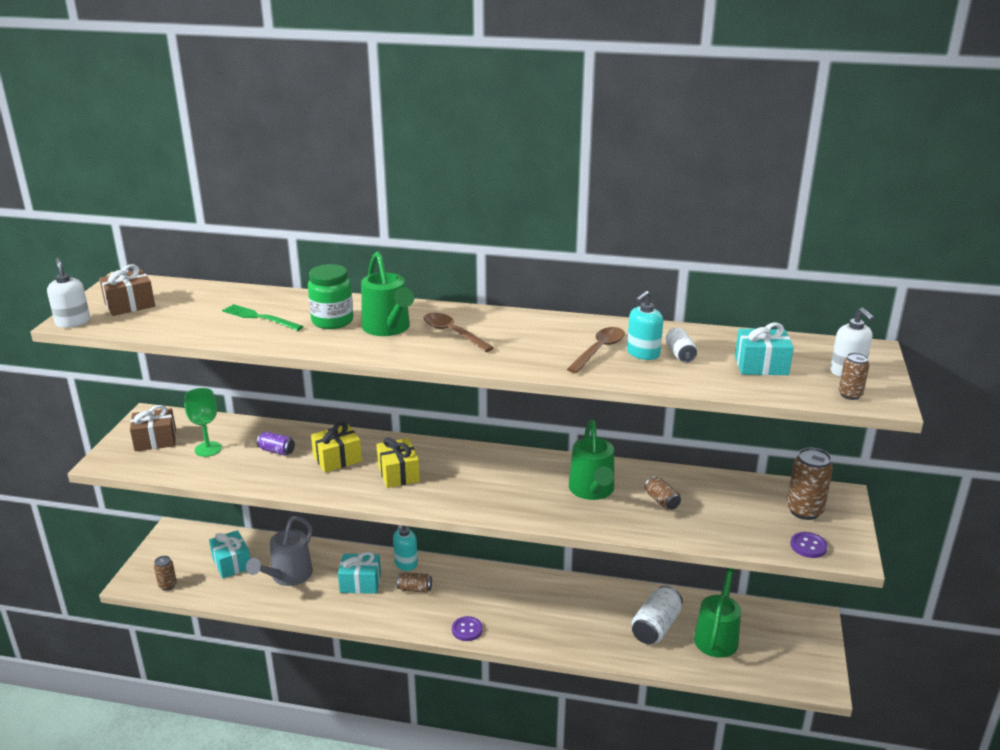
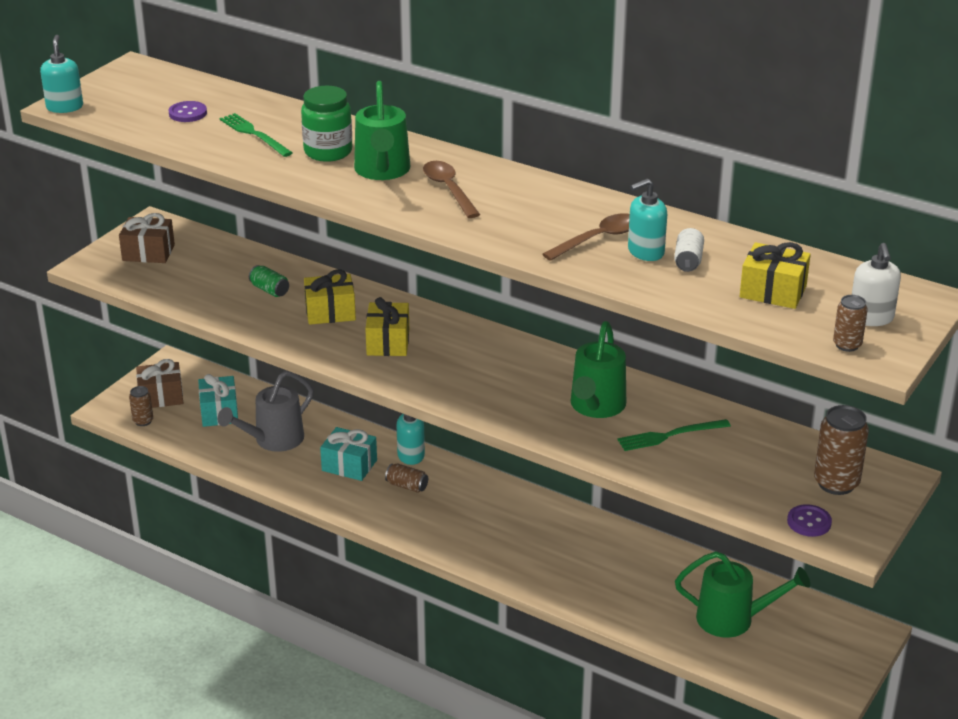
camera: 20 degrees right, 5 degrees up
(73, 322) = (64, 107): white soap dispenser -> turquoise soap dispenser
(130, 305) = (129, 96): brown gift -> brown gift (161, 396)
(208, 449) = (198, 273): green goblet -> none
(277, 451) = (269, 290): purple can -> green can
(467, 630) = (443, 543): purple button -> purple button (188, 113)
(655, 627) = (664, 592): white can -> none
(662, 501) = (670, 435): brown can -> green fork
(717, 635) = (734, 619): green watering can -> green watering can turned 60 degrees clockwise
(761, 365) = (773, 291): turquoise gift -> yellow gift

